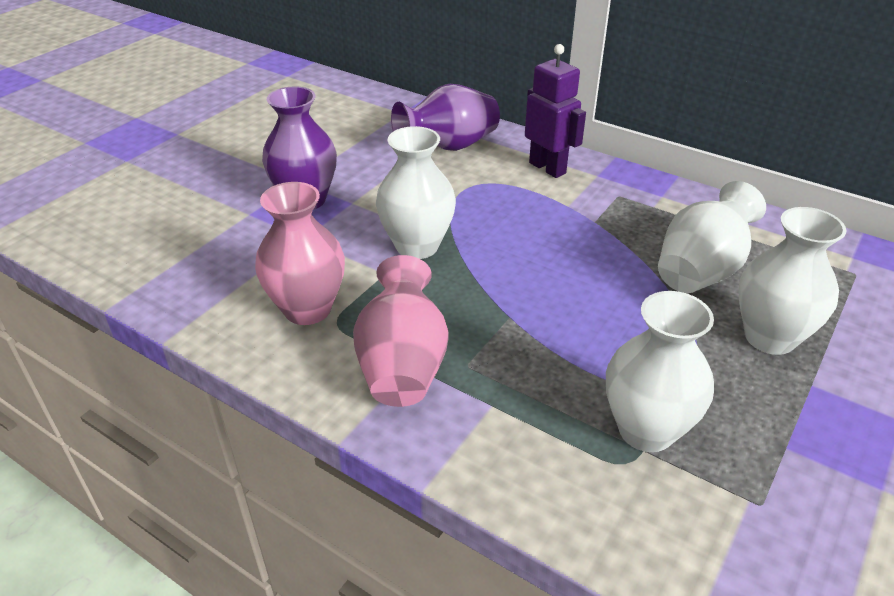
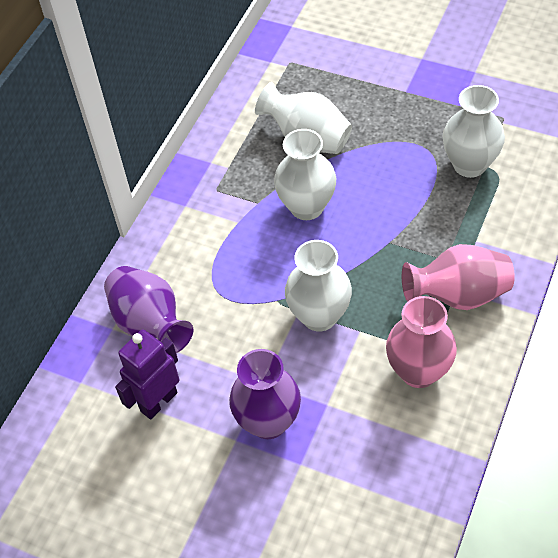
camera: 95 degrees left, 15 degrees up
(547, 168) = (179, 241): purple robot -> purple robot (158, 401)
(769, 337) = (369, 107): white vase -> white vase (306, 207)

